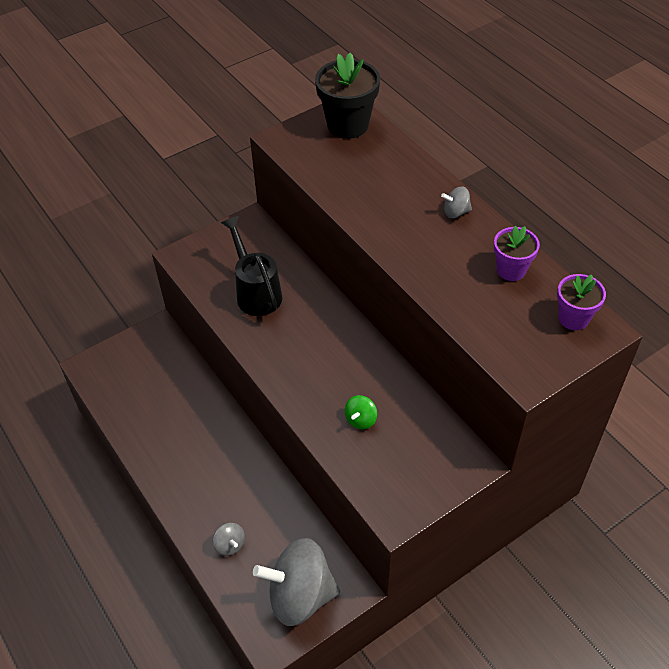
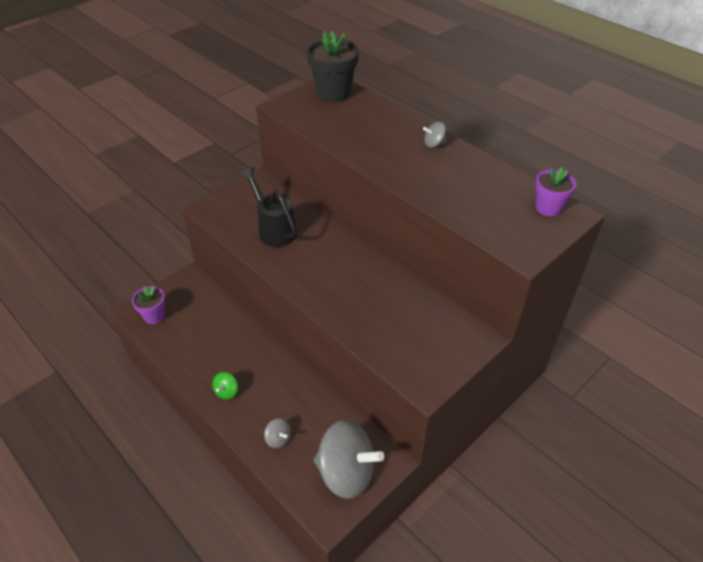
camera: 10 degrees left, 5 degrees down
(300, 595) = (346, 472): grey spinning top -> grey spinning top turned 150 degrees counterclockwise
(360, 419) = (380, 315): green spinning top -> green spinning top (227, 391)
(511, 270) = (488, 179): purple flower pot -> purple flower pot (154, 316)

